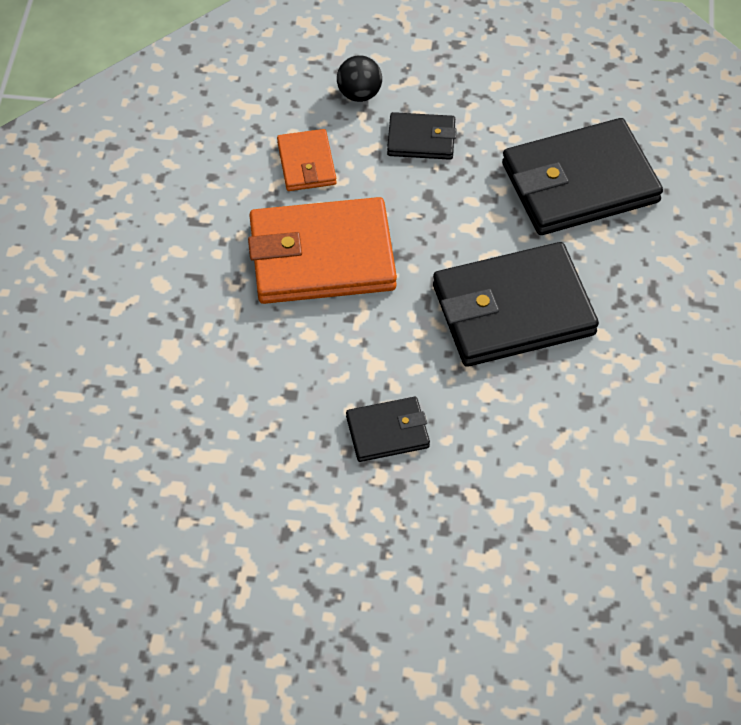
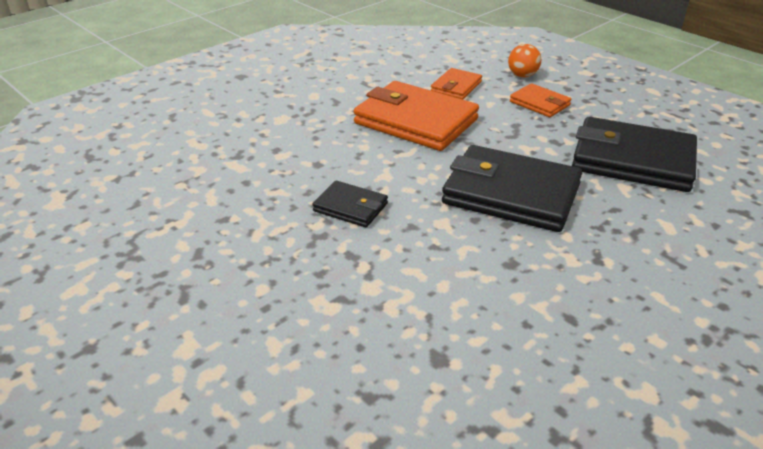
camera: 40 degrees right, 20 degrees down
(359, 94) = (522, 75): black ball -> orange ball
(421, 139) = (539, 103): black wallet -> orange wallet

